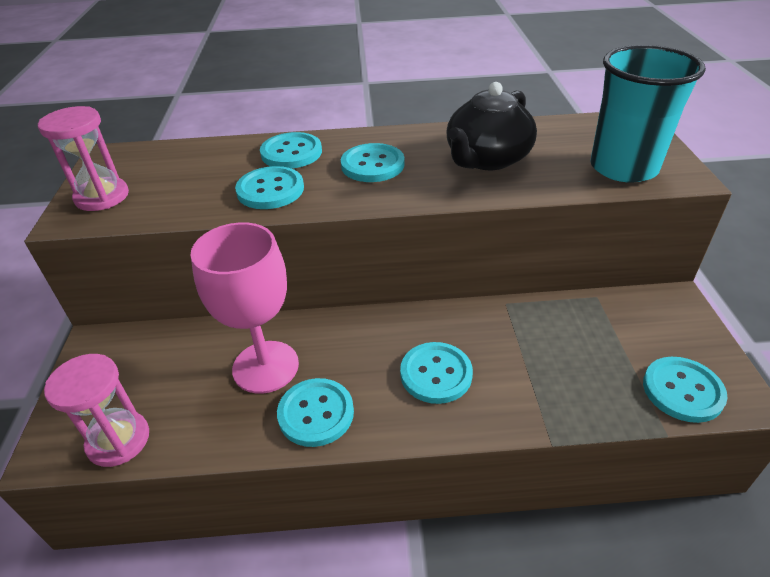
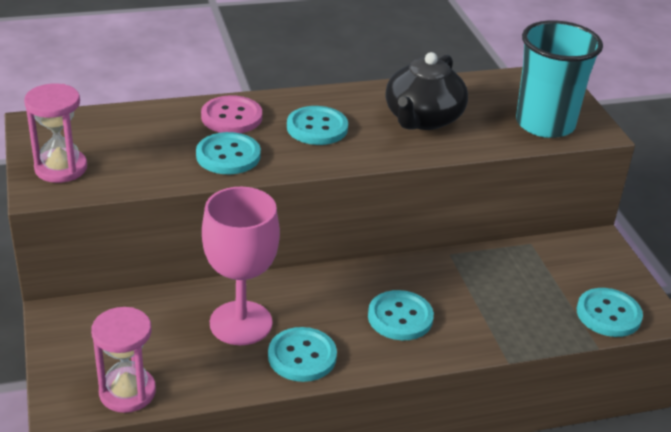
camera: 15 degrees left, 5 degrees down
(291, 153) = (231, 117): turquoise button -> pink button

